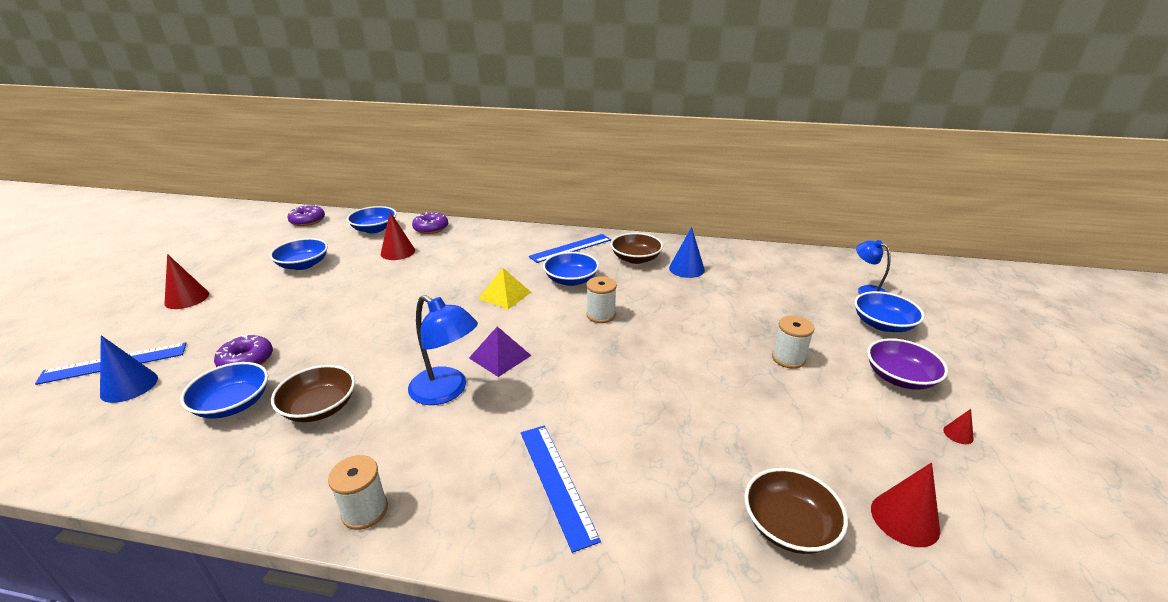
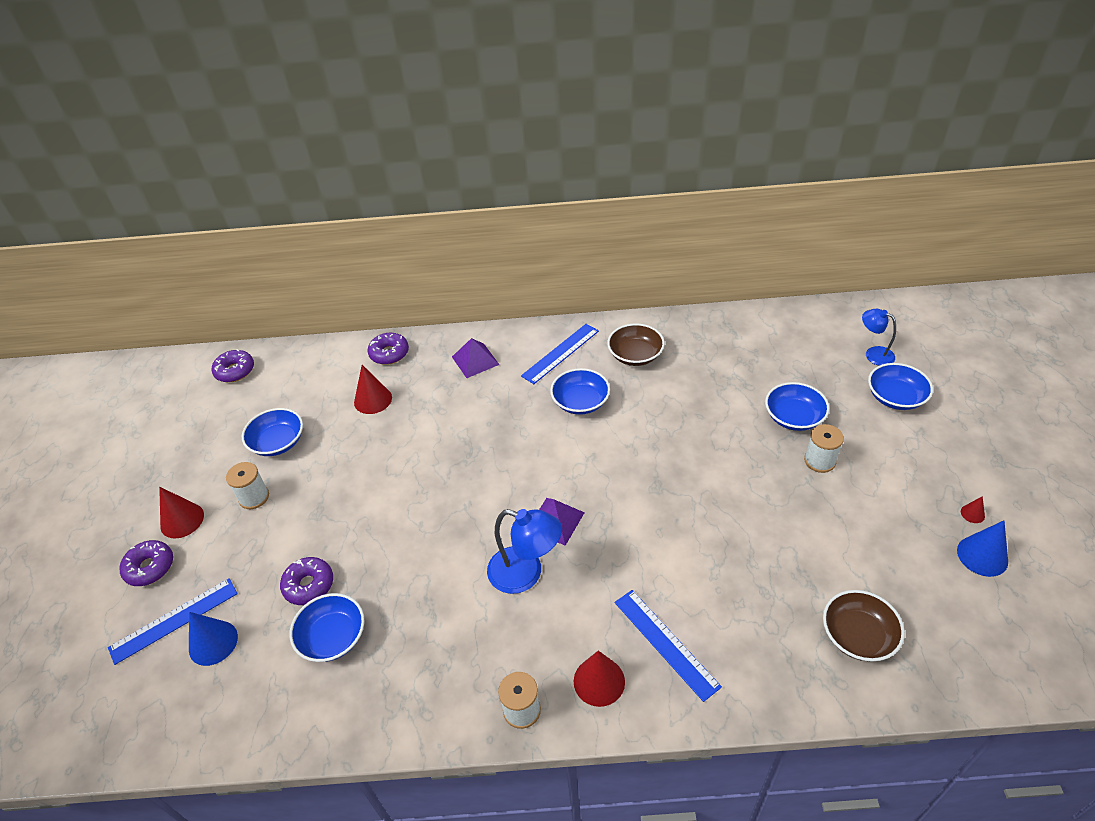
camera: 10 degrees left, 15 degrees up
(132, 323) = (150, 567): none -> purple donut
(319, 407) = (418, 620): brown bowl -> none
(374, 229) = (324, 368): blue bowl -> blue bowl (794, 417)
(496, 242) = (475, 360): none -> purple pyramid
(505, 295) = (522, 439): yellow pyramid -> none
(601, 315) = (630, 445): white spool -> white spool (254, 497)
(686, 269) = (692, 359): blue cone -> blue cone (982, 556)
(899, 377) = (919, 461): purple bowl -> none
(904, 519) = (941, 607): red cone -> red cone (599, 681)

